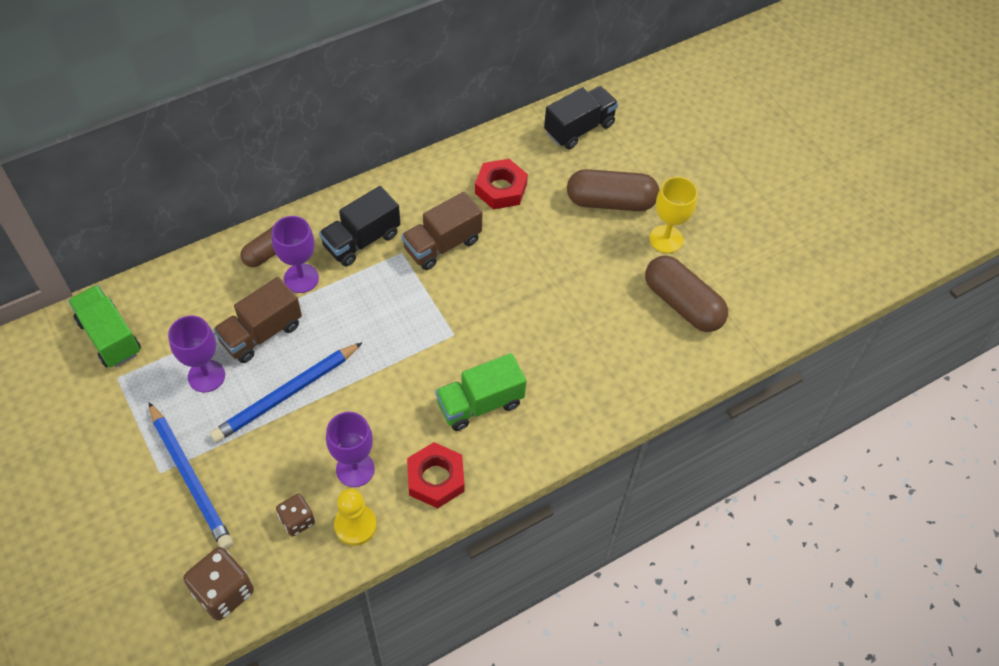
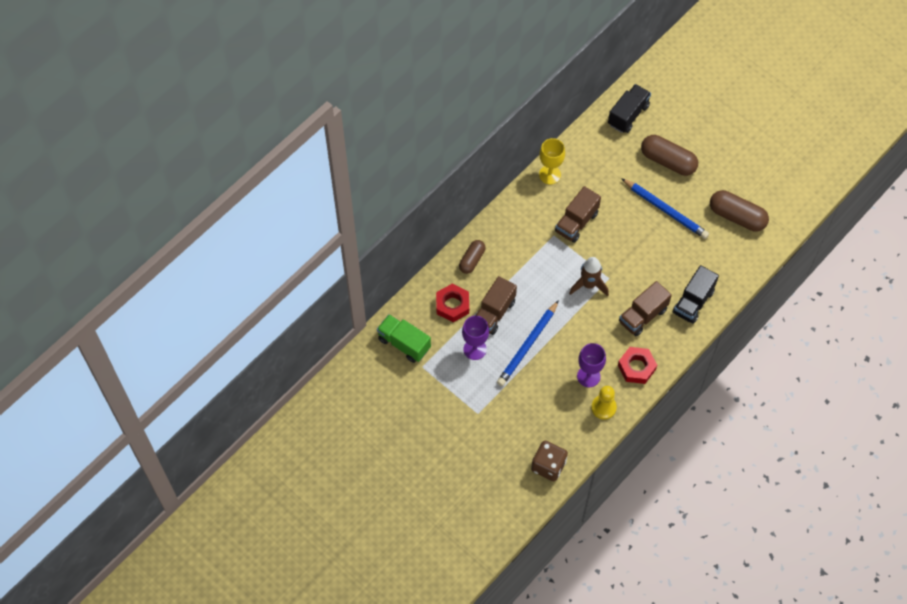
camera: 15 degrees left, 5 degrees up
(190, 478) = (497, 411): blue pencil -> blue pencil (665, 210)
(297, 520) = (569, 415): brown dice -> none
(301, 278) = (500, 271): purple goblet -> none
(361, 240) = (525, 235): black truck -> black truck (693, 302)
(419, 335) = (589, 285): none -> brown rocket
(480, 404) = (643, 316): green truck -> brown truck
(501, 189) = (596, 173): red nut -> red nut (452, 305)
(610, 201) = (668, 161): brown capsule -> brown capsule turned 45 degrees clockwise
(666, 239) = (711, 177): yellow goblet -> yellow goblet (550, 175)

